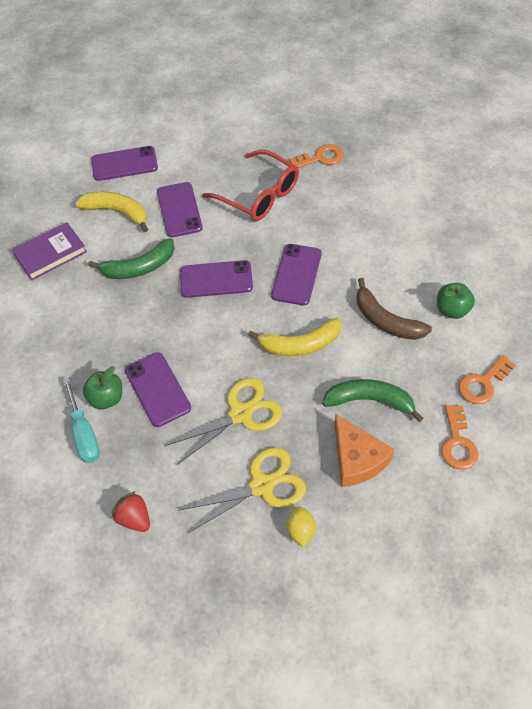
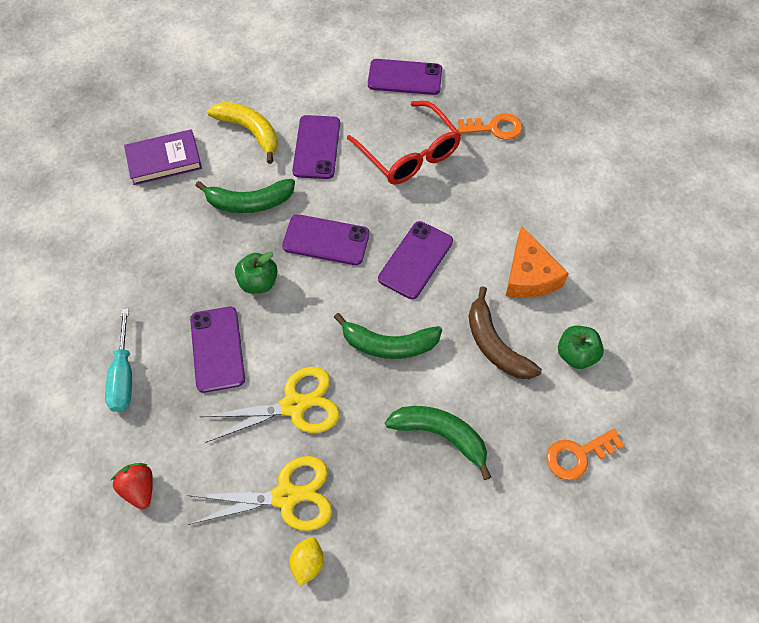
camera: 15 degrees right, 5 degrees up
(106, 398) = (161, 342): green apple -> green apple (258, 282)
(124, 164) = (278, 77): purple phone -> purple phone (405, 77)
(300, 344) = (389, 344): yellow banana -> green banana
(357, 459) = (400, 499): orange cheese -> orange cheese (529, 275)
(458, 443) = (521, 518): orange key -> none

